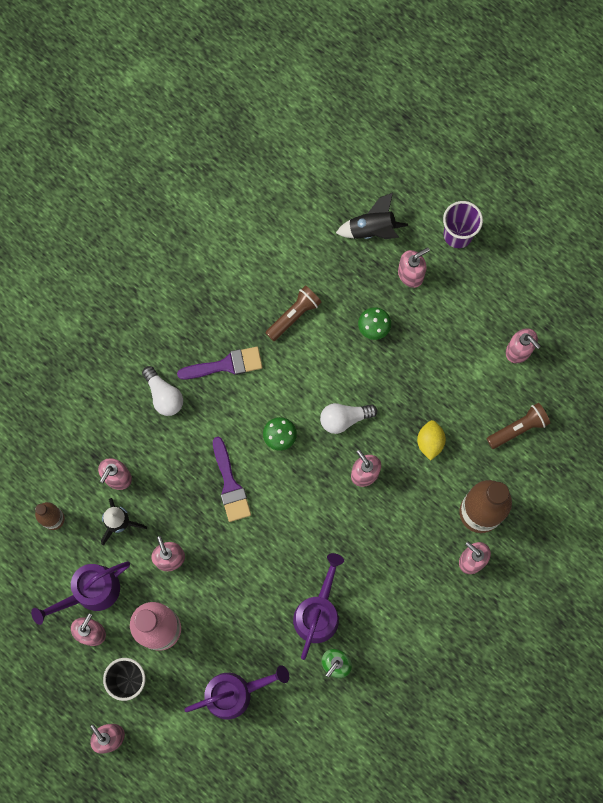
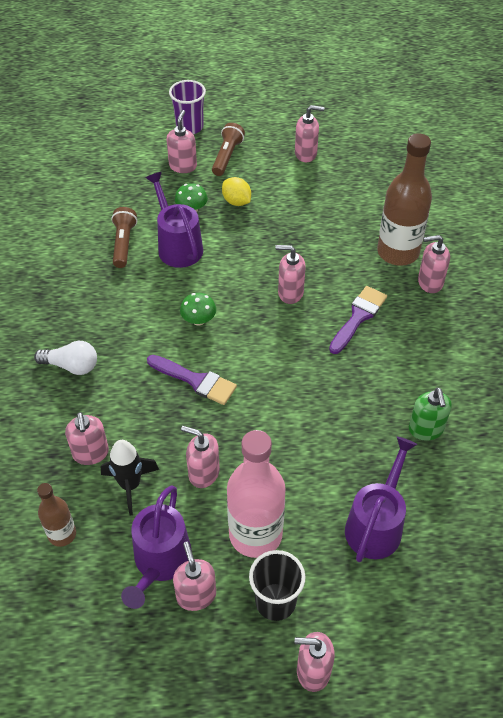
camera: 45 degrees left, 25 degrees down
(225, 365) = (103, 309): purple brush -> purple brush (358, 317)
(318, 613) = (368, 407): purple watering can -> purple watering can (177, 246)
(344, 419) = (235, 273): white light bulb -> none
(372, 229) = (126, 162): black rocket -> none
(430, 442) = (312, 241): yellow lemon -> yellow lemon (236, 201)
(518, 428) = (359, 191): brown flashlight -> brown flashlight (227, 156)

